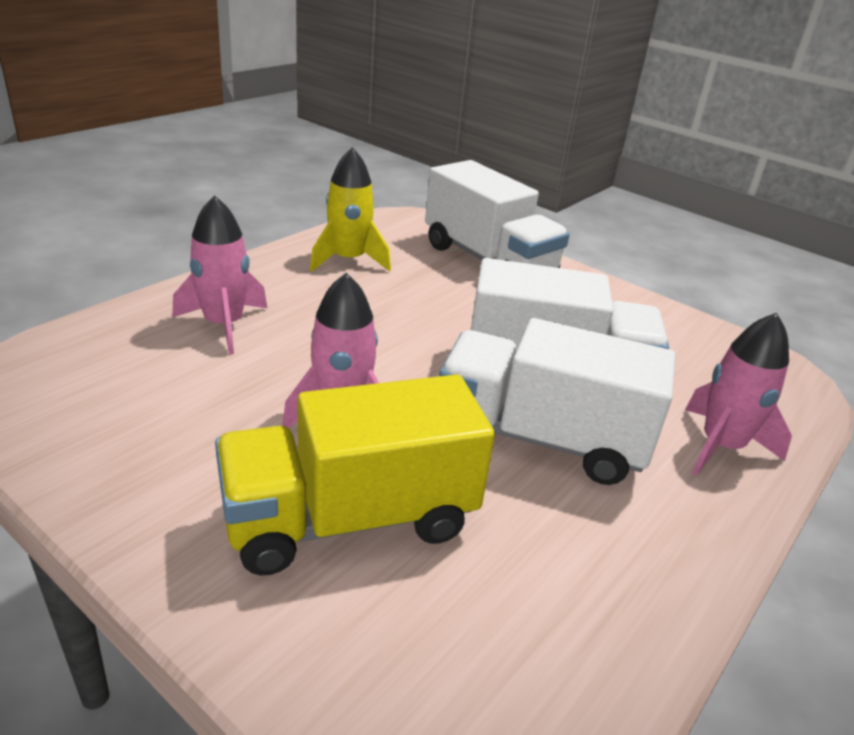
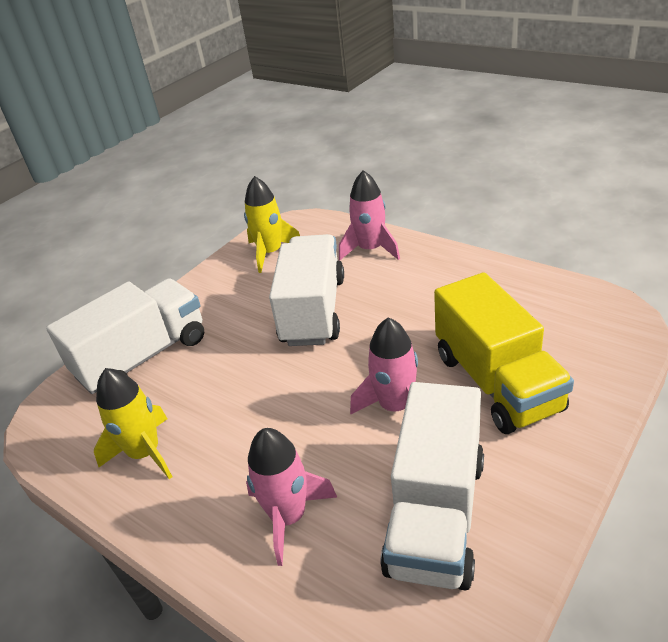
camera: 85 degrees left, 5 degrees up
(540, 438) = (388, 313): white truck -> white truck (436, 514)
(700, 351) = (270, 253): none -> yellow rocket

